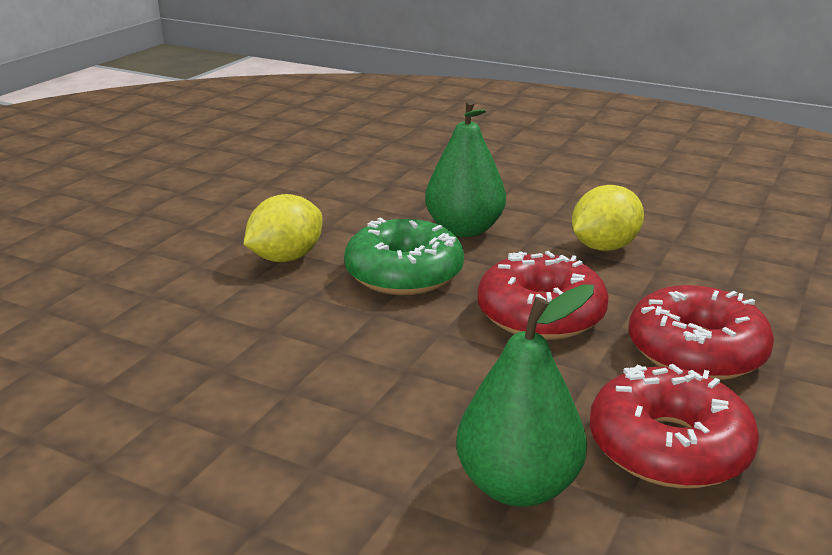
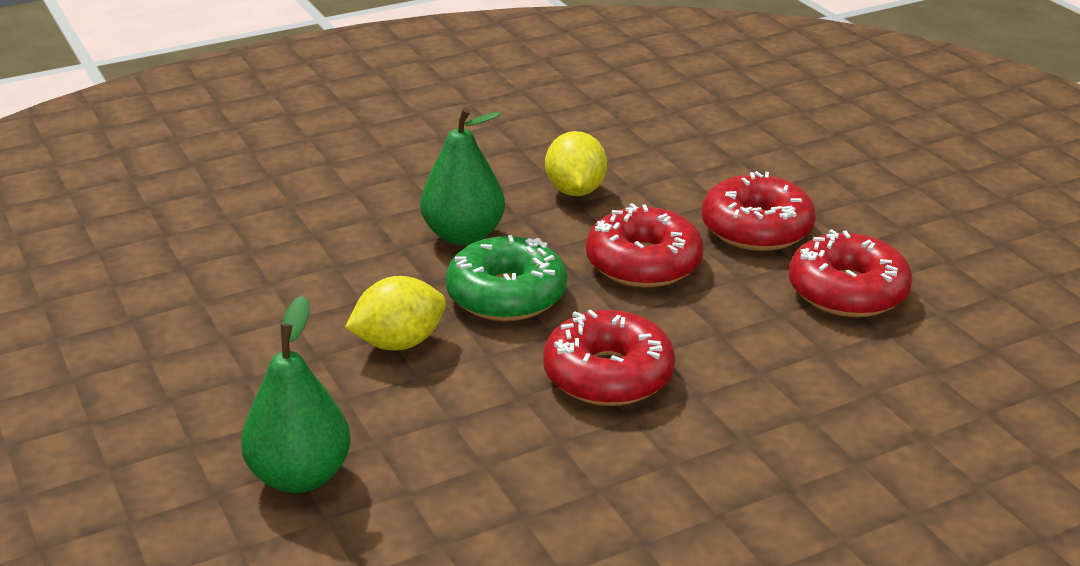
camera: 55 degrees left, 5 degrees up
(286, 258) = (399, 343): yellow lemon -> yellow lemon turned 75 degrees clockwise
(341, 358) = (608, 375): none -> red donut
(518, 486) = (836, 363): green pear -> green pear (300, 476)

